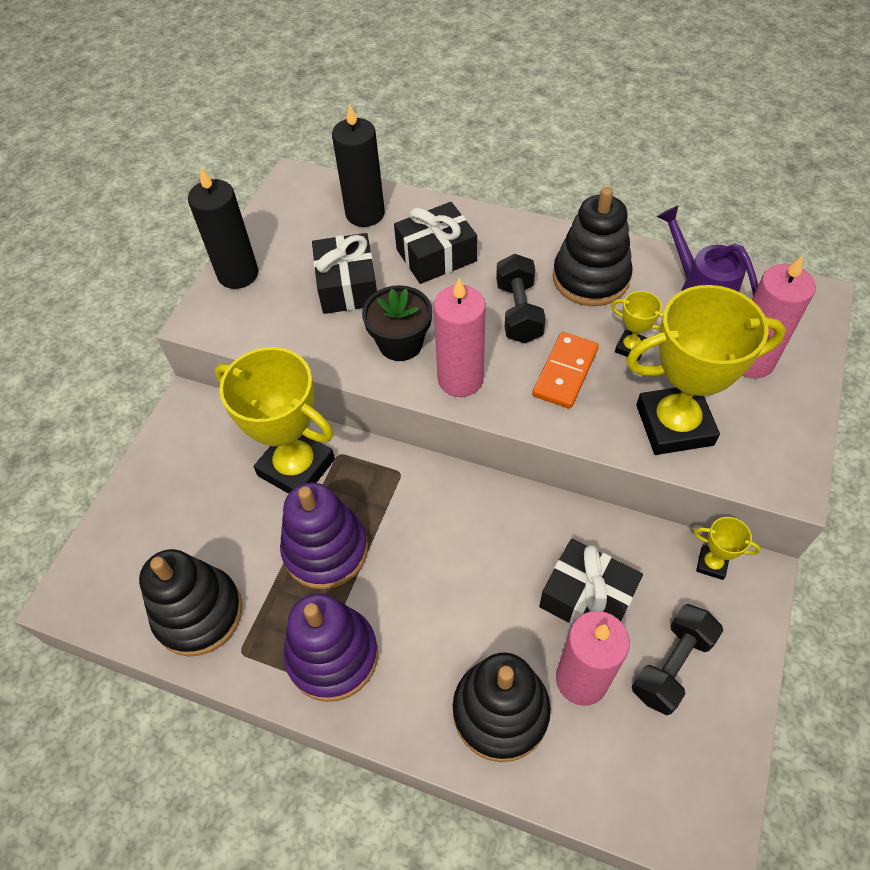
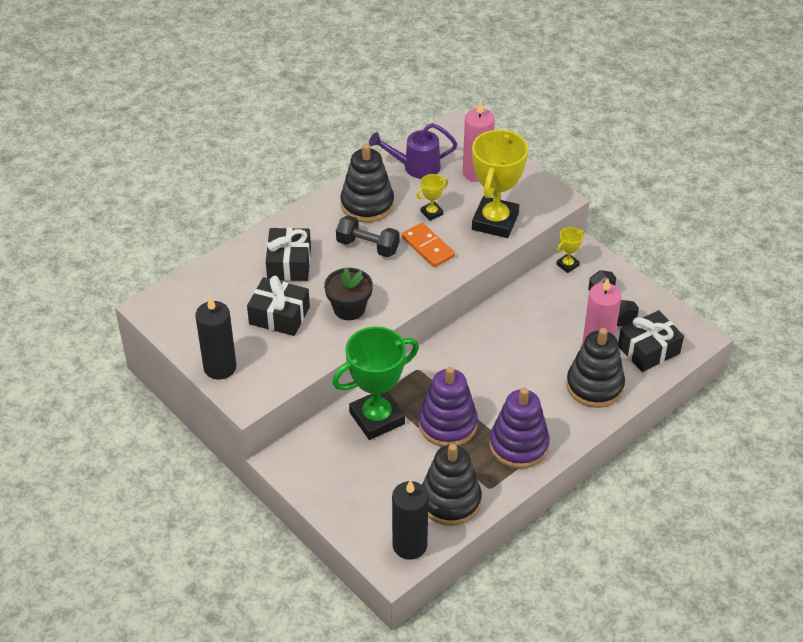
camera: 65 degrees left, 10 degrees down
(296, 467) = (377, 418): yellow trophy -> green trophy
(365, 214) = (219, 283): black candle -> black candle (409, 545)
(460, 379) = (398, 293): pink candle -> none
(587, 598) = (554, 323): black gift -> black gift (648, 350)

